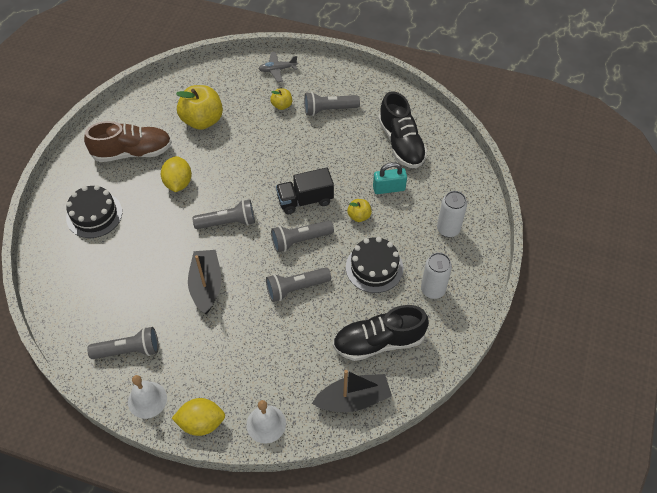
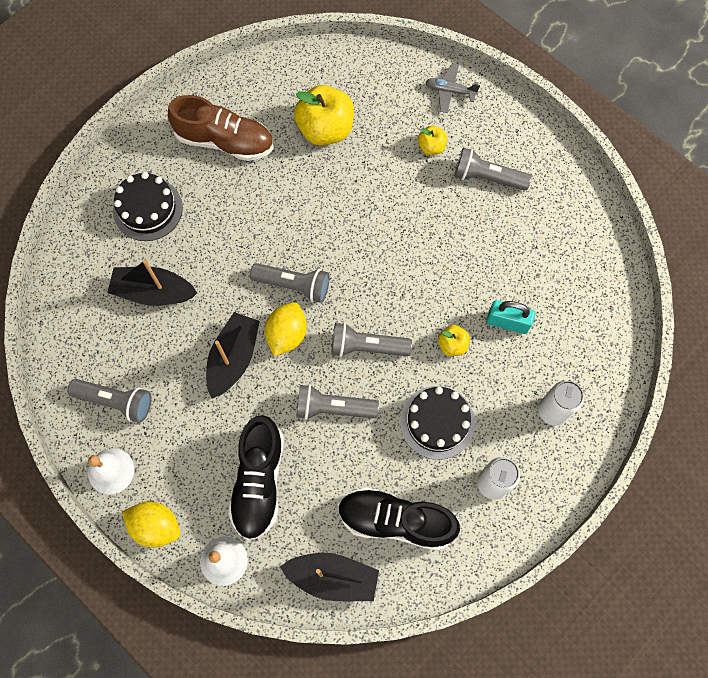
camera: 25 degrees right, 15 degrees up
(124, 266) = (153, 292): none -> black boat
(178, 183) = (259, 206): yellow lemon -> yellow lemon (287, 334)
(305, 200) = (397, 294): black truck -> none
(401, 143) = (555, 264): black shoe -> black shoe (259, 481)

